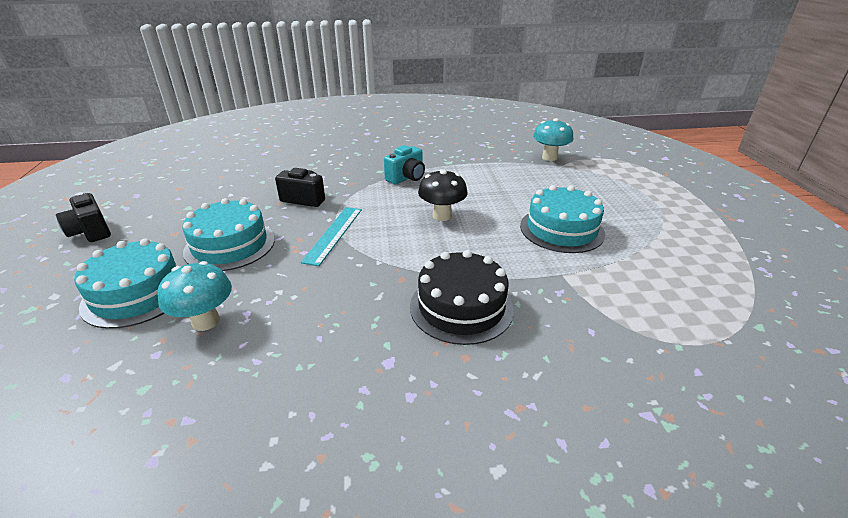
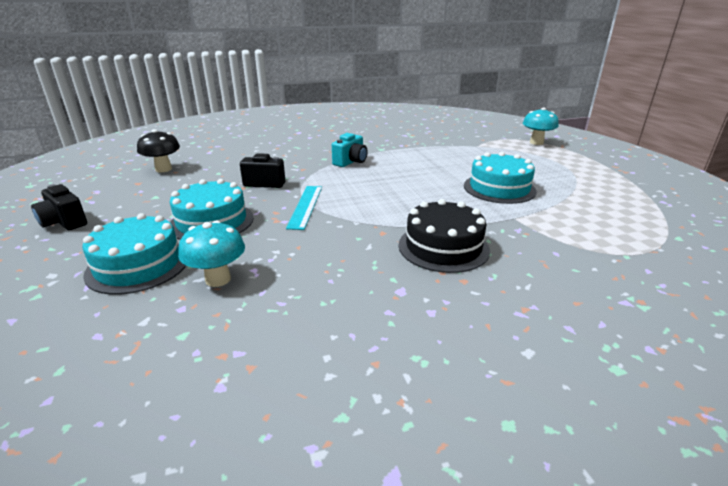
camera: 10 degrees left, 5 degrees down
(442, 216) = (395, 186): black mushroom -> black mushroom (163, 169)
(549, 157) = (465, 141): turquoise mushroom -> turquoise mushroom (536, 142)

